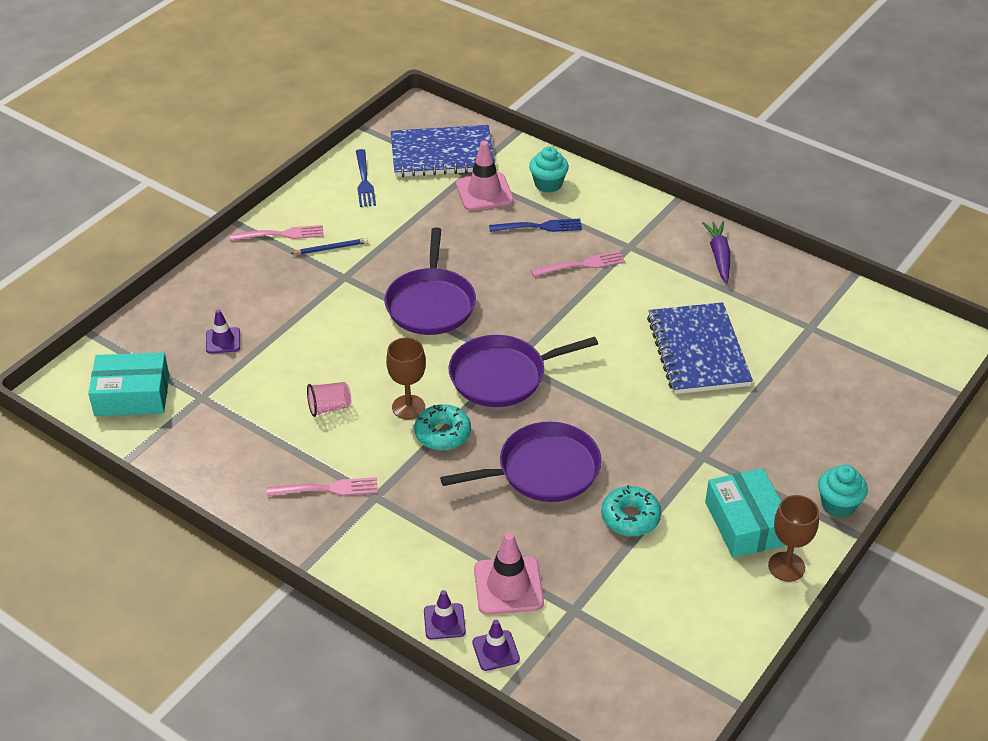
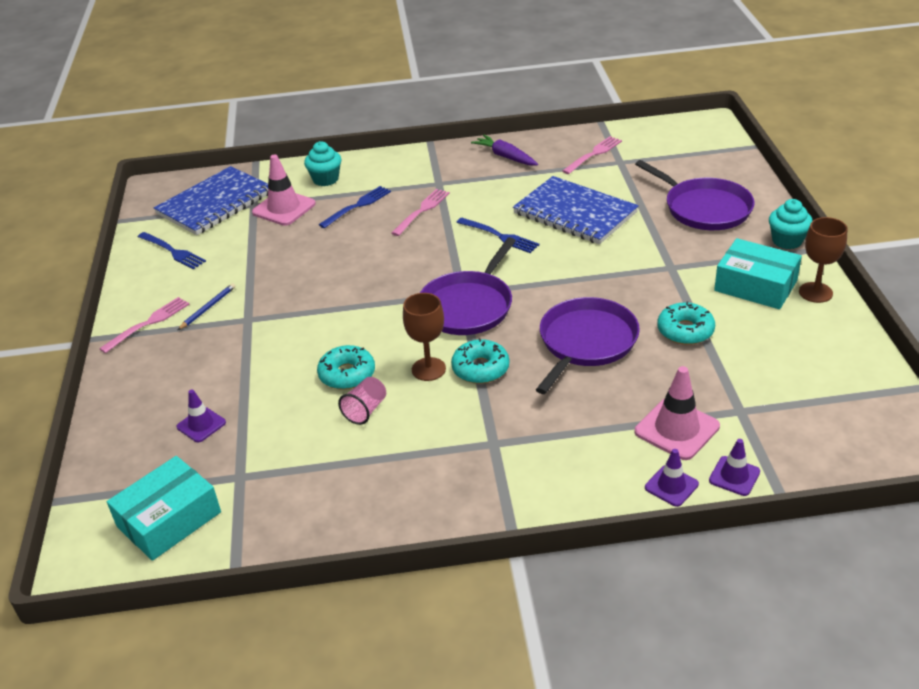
camera: 40 degrees left, 5 degrees down
(327, 489) = (448, 465): pink fork -> pink fork (593, 154)
(352, 370) = (347, 374): none -> turquoise donut
(431, 304) = (345, 295): purple pan -> purple pan (704, 208)
(608, 330) = (499, 236): none -> blue fork

